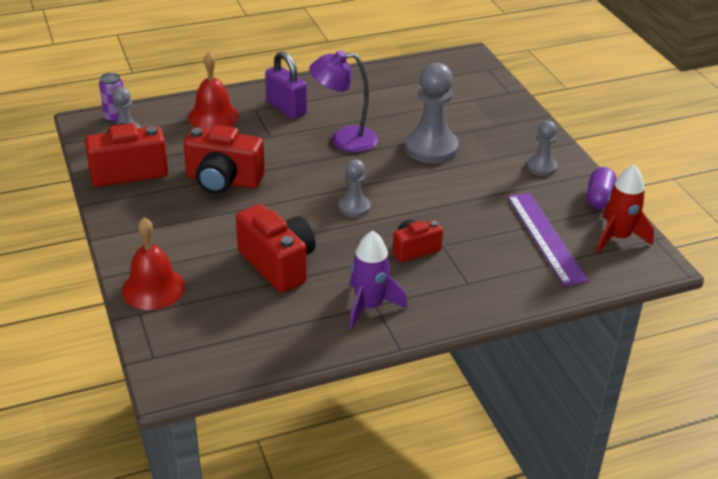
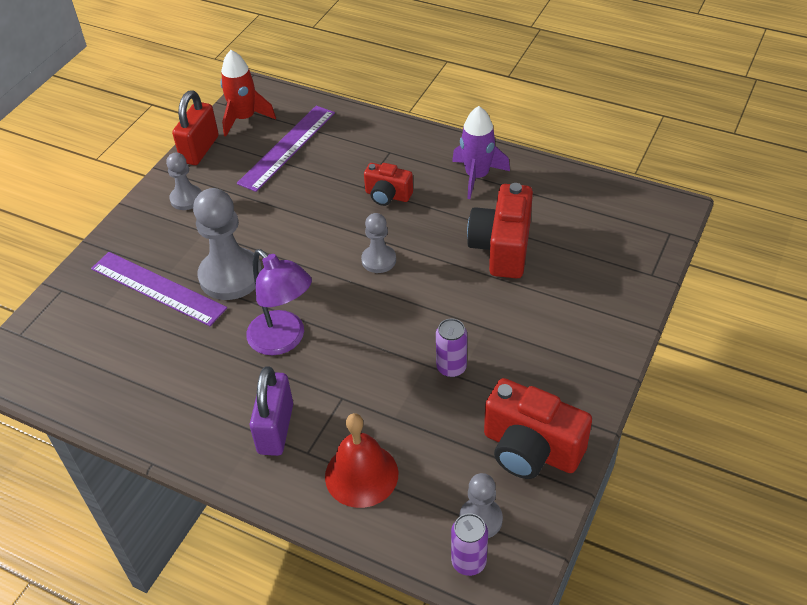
camera: 130 degrees left, 10 degrees up
(153, 288) = (622, 289): red bell -> none
(223, 181) = (451, 367): red camera -> purple can
(460, 120) = (157, 288): none -> purple ruler
(599, 198) = (200, 149): purple capsule -> red padlock

